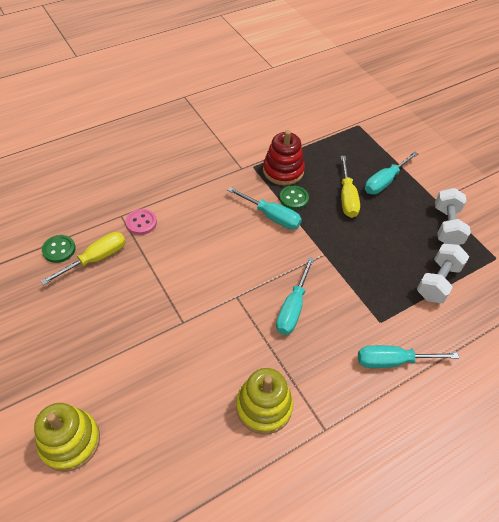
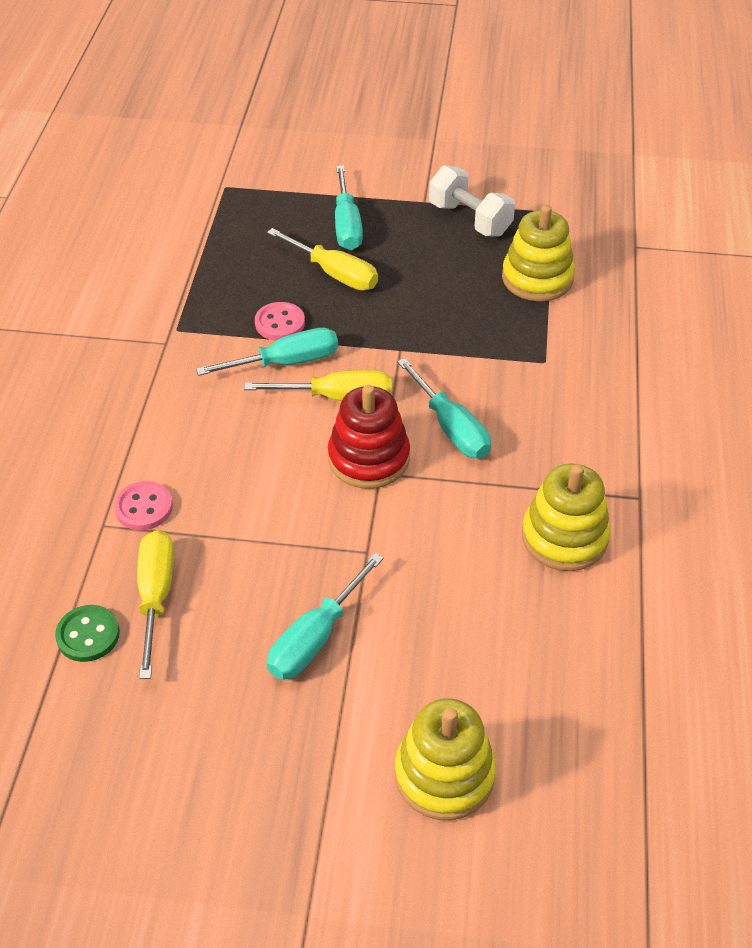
camera: 50 degrees left, 5 degrees down
(268, 249) = (337, 397): none -> yellow screwdriver
(283, 171) = (220, 304): red stacking toy -> red stacking toy (369, 458)
(293, 198) = (280, 323): green button -> pink button
(393, 361) = (605, 384): turquoise screwdriver -> turquoise screwdriver (316, 637)
(438, 281) = (537, 278): white dumbbell -> yellow stacking toy

